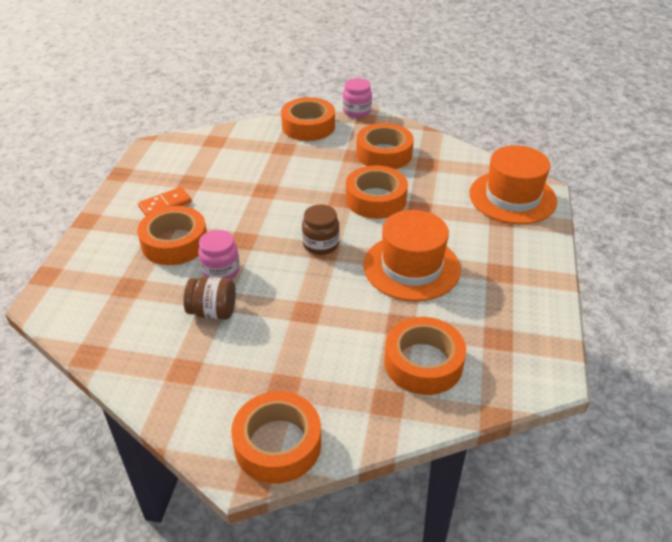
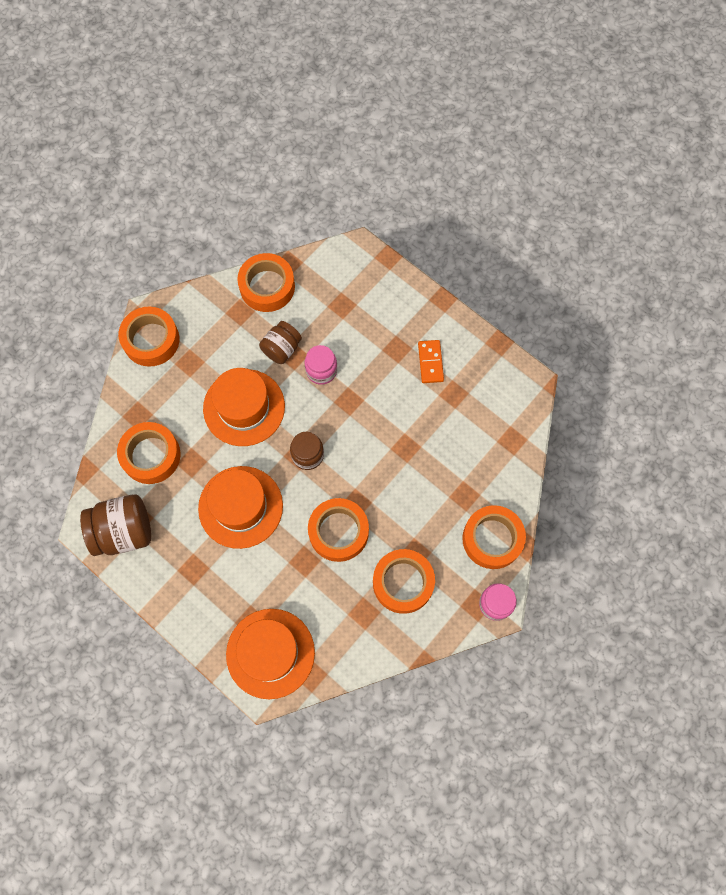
camera: 120 degrees right, 30 degrees up
(175, 243) = (374, 352): orange tape -> orange tape (267, 286)
(305, 311) = (244, 407): none -> orange hat
(522, 342) = (123, 531): none -> brown jar

